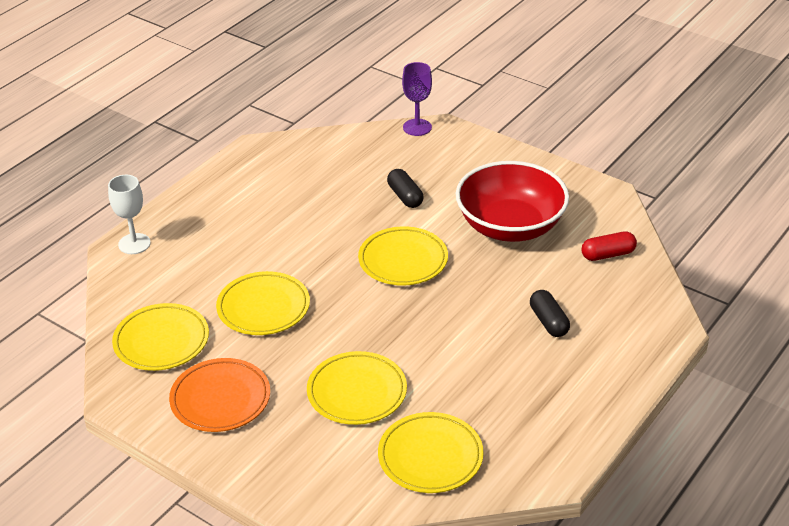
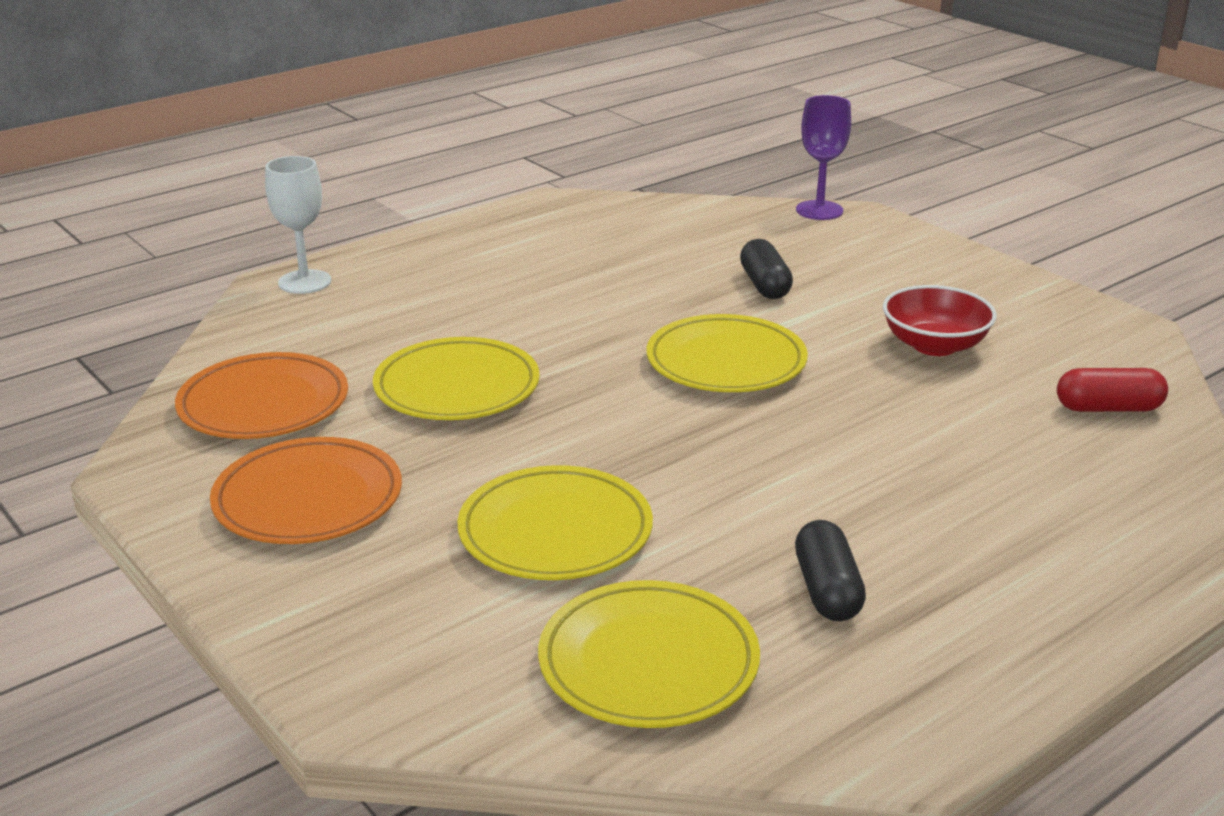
camera: 15 degrees right, 10 degrees down
(161, 341) = (264, 405): yellow plate -> orange plate
(510, 226) = (934, 345): red bowl -> red bowl, size x0.55
(548, 322) = (965, 487): black capsule -> black capsule (827, 590)

